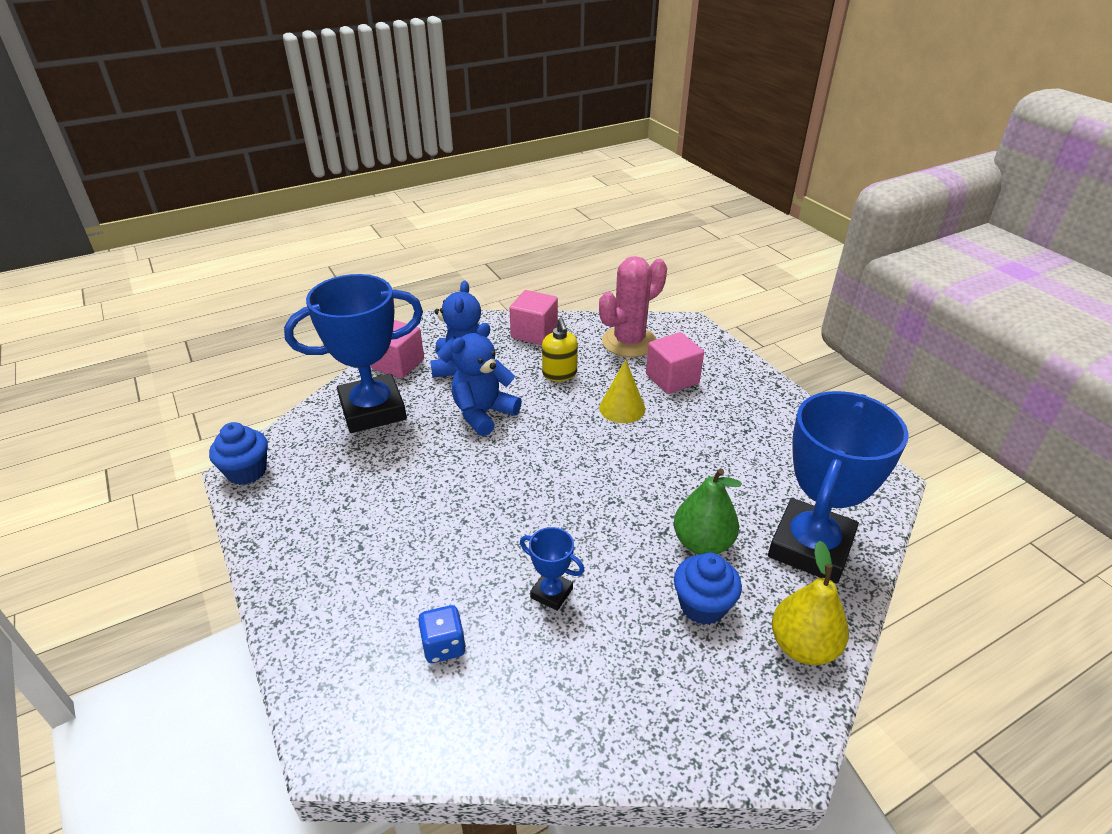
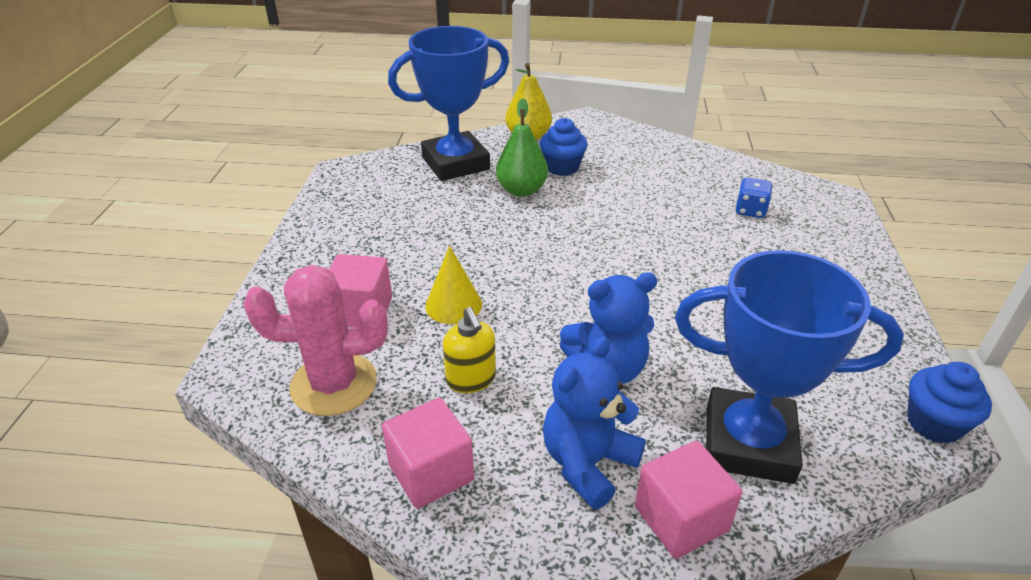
camera: 145 degrees left, 0 degrees up
(551, 593) = (656, 207): blue trophy -> none
(559, 374) = (471, 379): yellow soap dispenser -> yellow soap dispenser turned 135 degrees clockwise

